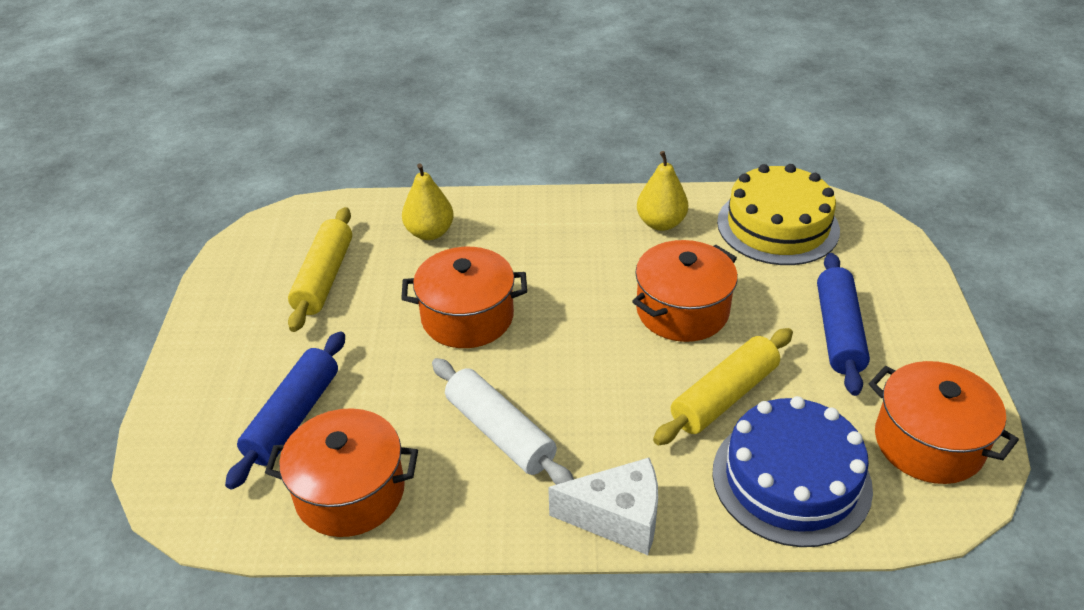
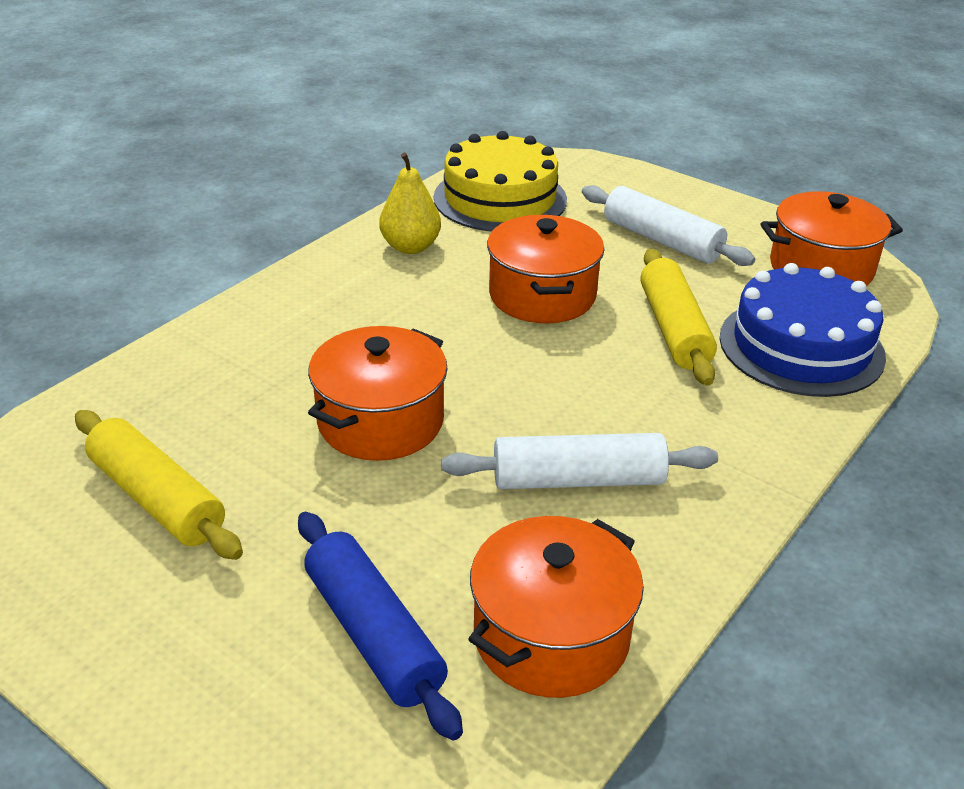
camera: 55 degrees left, 5 degrees down
(429, 233) = (204, 383): yellow pear -> none
(618, 518) = (762, 460): white cheese -> none
(838, 332) = (662, 240): blue rolling pin -> white rolling pin

